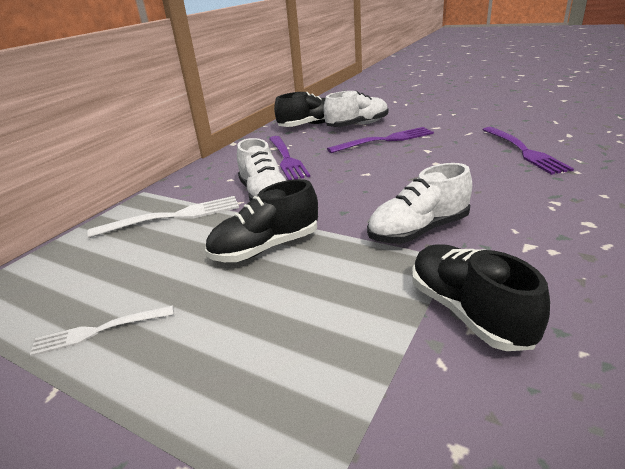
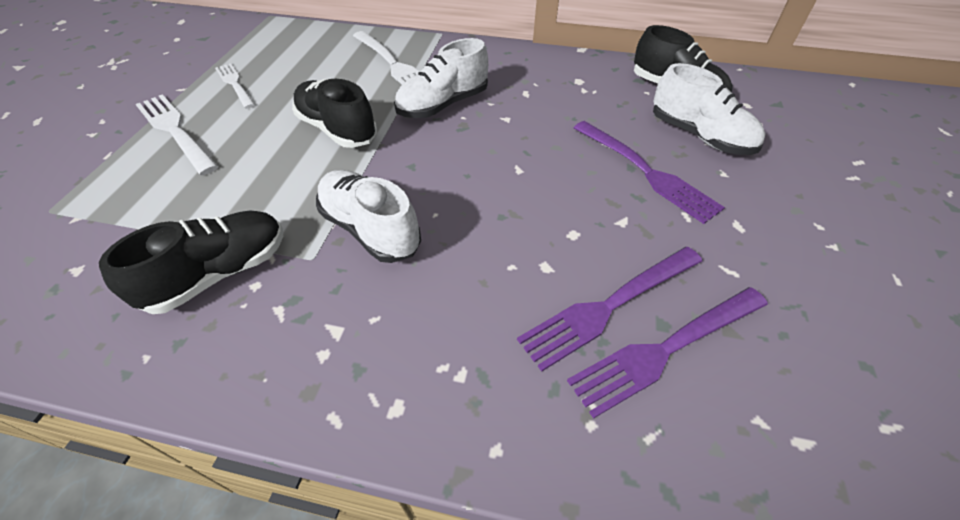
camera: 70 degrees right, 20 degrees up
(175, 383) = (175, 131): none -> white fork
(286, 159) = (546, 98): purple fork -> purple fork (609, 306)

